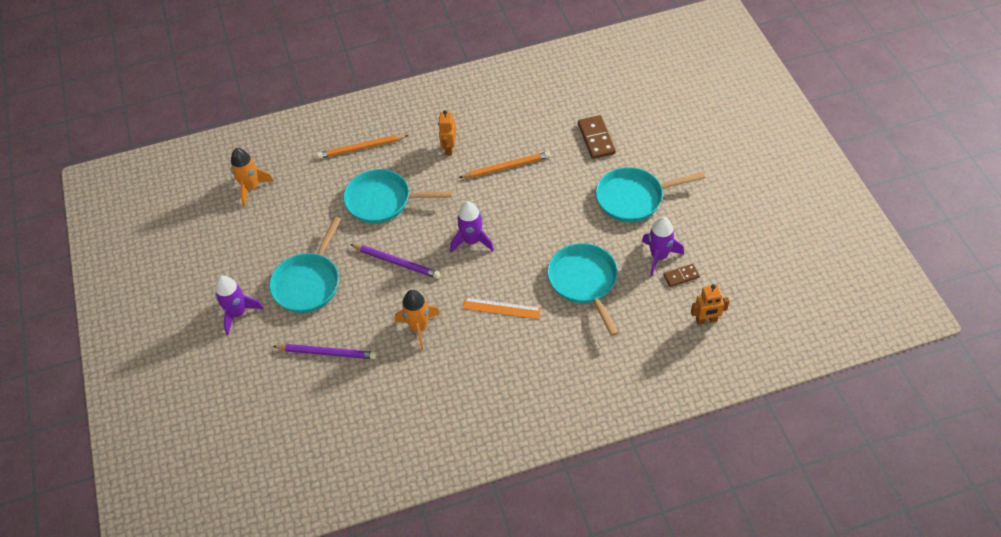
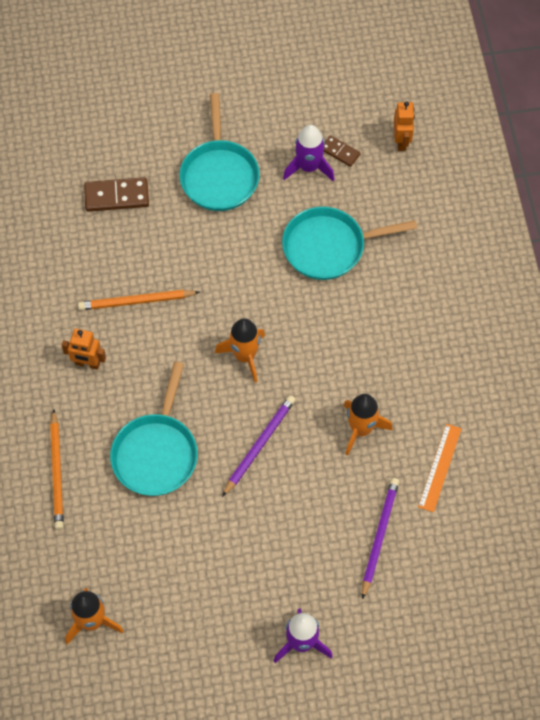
camera: 85 degrees left, 10 degrees up
(308, 283) = (270, 553): turquoise pan -> none
(472, 241) = (245, 356): purple rocket -> orange rocket
(501, 308) = (350, 337): orange ruler -> orange ruler (440, 467)
(506, 167) = (136, 301): orange pencil -> orange pencil turned 90 degrees counterclockwise
(681, 276) = (340, 152): brown domino -> brown domino turned 45 degrees counterclockwise

